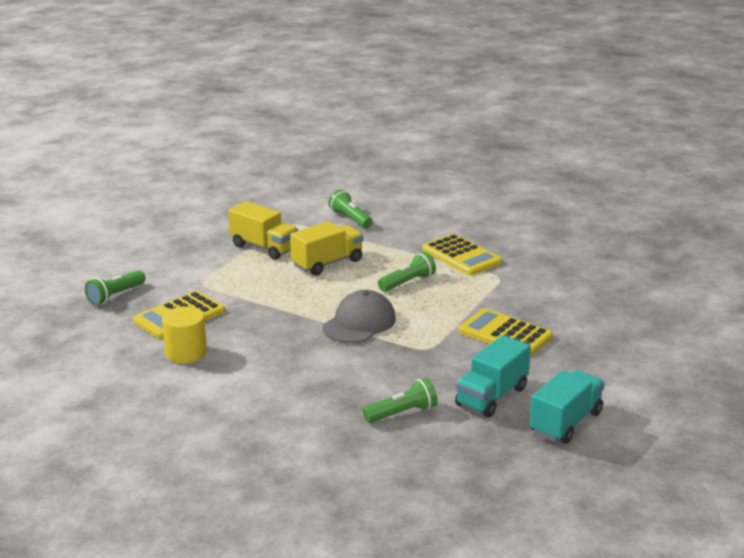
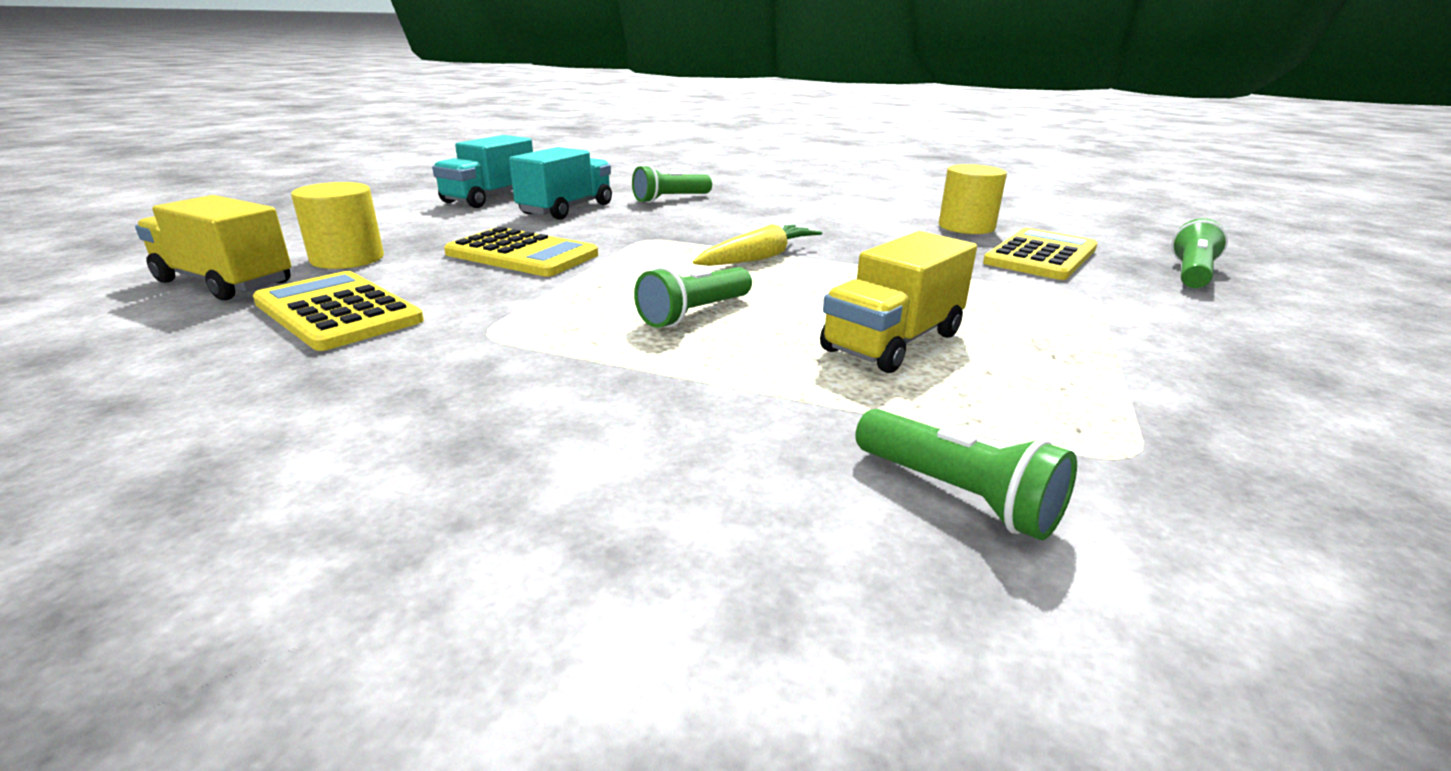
camera: 170 degrees right, 0 degrees up
(264, 247) = (1085, 370): yellow truck -> yellow truck (225, 282)
(359, 323) = (758, 258): grey cap -> yellow carrot
(461, 256) = (564, 378): yellow calculator -> yellow calculator (338, 312)
(607, 335) = (347, 259): none -> yellow cylinder

